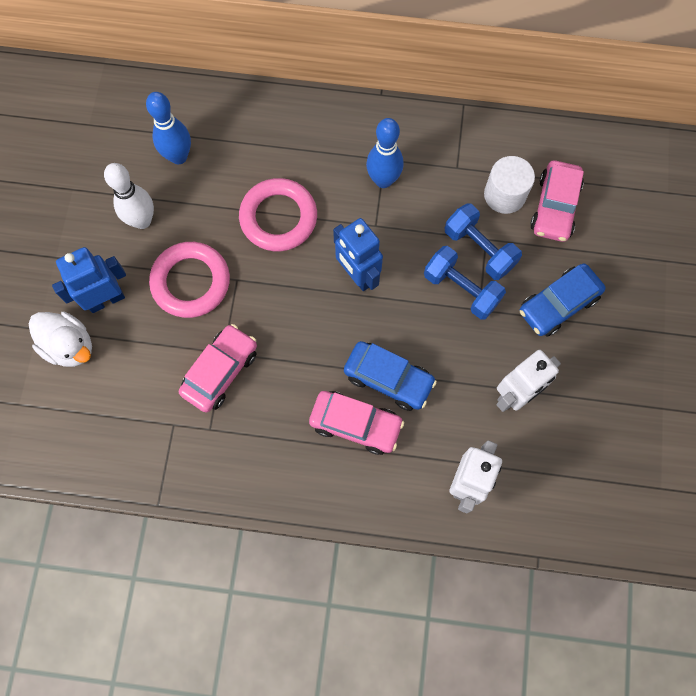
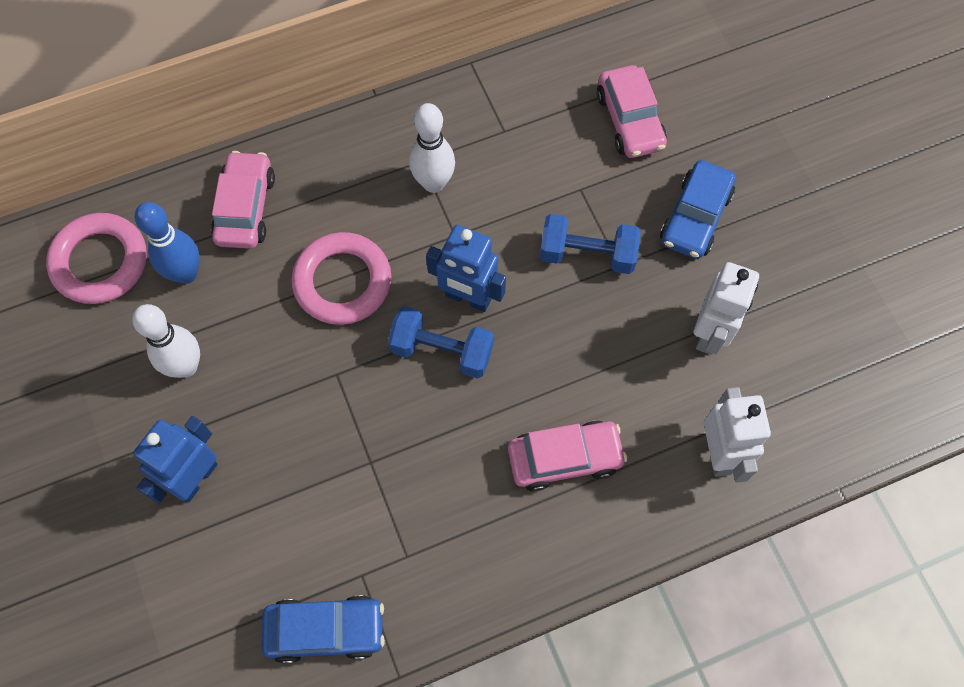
camera: 30 degrees left, 5 degrees down
(70, 346) = (183, 555): white duck -> none
(191, 282) = (285, 405): pink ring -> pink ring (100, 262)
(220, 371) = (380, 485): pink car -> pink car (245, 208)
(383, 180) = (434, 183): blue bowling pin -> white bowling pin
(388, 379) = (569, 390): blue car -> blue car (325, 630)
(479, 249) = (580, 203): blue dumbbell -> blue dumbbell (442, 351)
(504, 195) = (571, 134): white cylinder -> none

